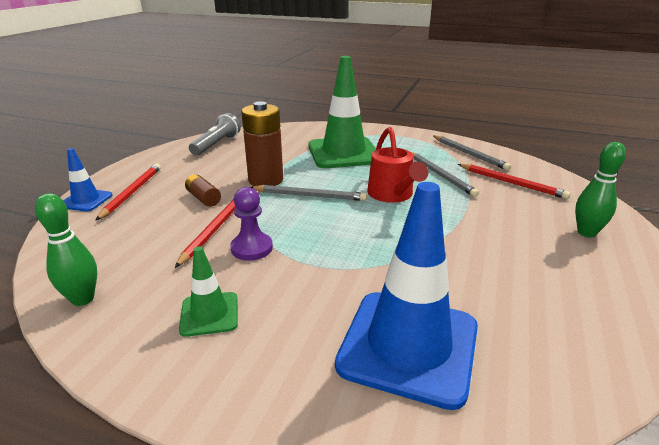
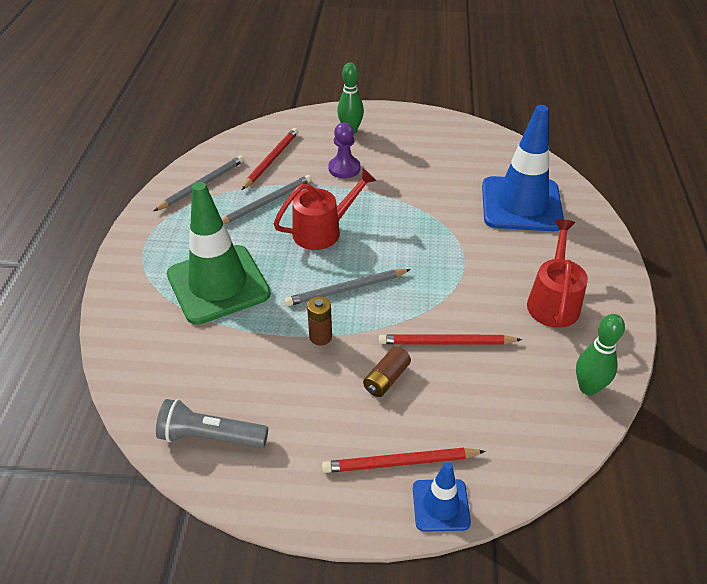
camera: 105 degrees left, 15 degrees up
(209, 314) = (553, 301): green traffic cone -> red watering can
(251, 248) = (461, 304): purple pawn -> purple pawn (344, 168)
(265, 180) = (320, 337): brown battery -> brown battery, size x0.52
(309, 195) = (346, 289): grey pencil -> grey pencil turned 105 degrees counterclockwise

